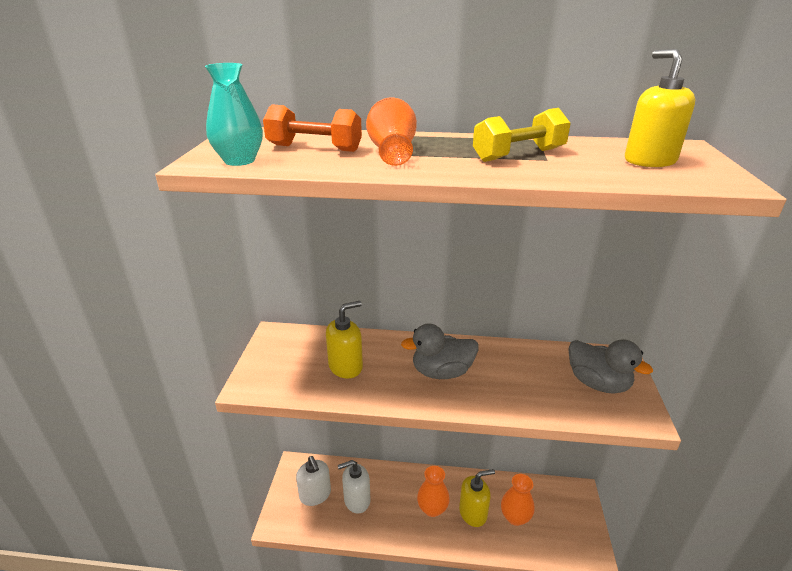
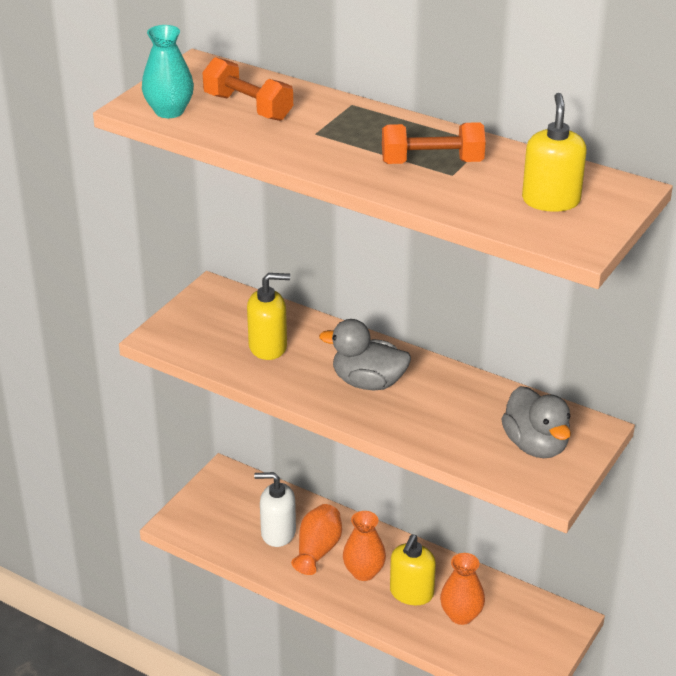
camera: 25 degrees right, 5 degrees up
(315, 495) = (232, 511): white soap dispenser -> none
(392, 152) = (315, 130): orange vase -> orange vase (317, 550)
(473, 513) = (411, 593): yellow soap dispenser -> yellow soap dispenser turned 105 degrees clockwise
(519, 155) = (432, 162): yellow dumbbell -> orange dumbbell

